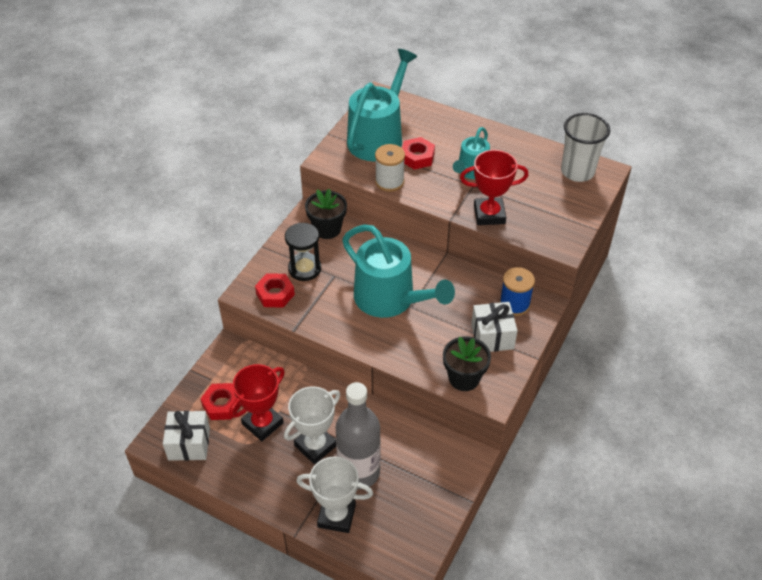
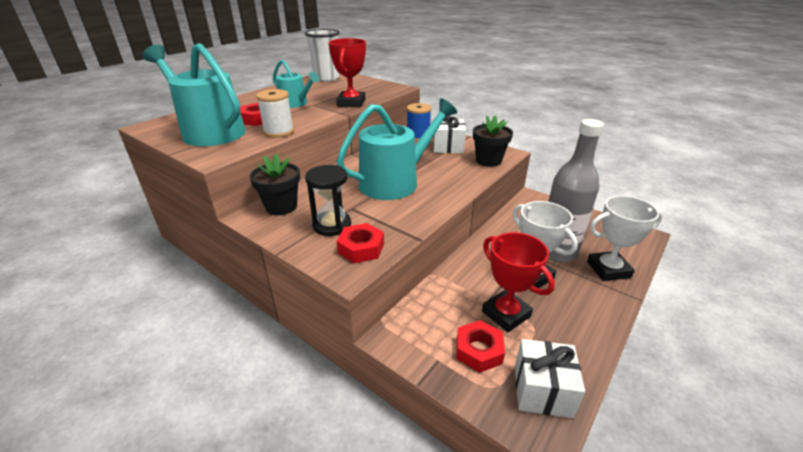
camera: 80 degrees left, 15 degrees down
(336, 516) = (608, 269): white trophy -> white trophy turned 60 degrees clockwise

